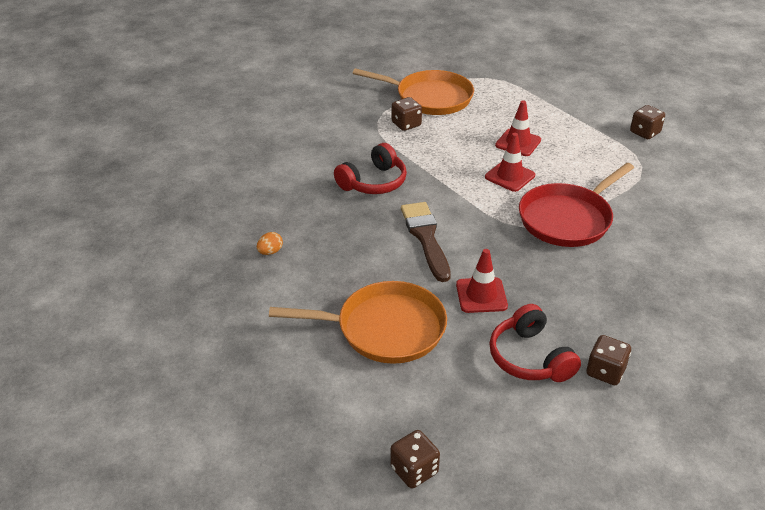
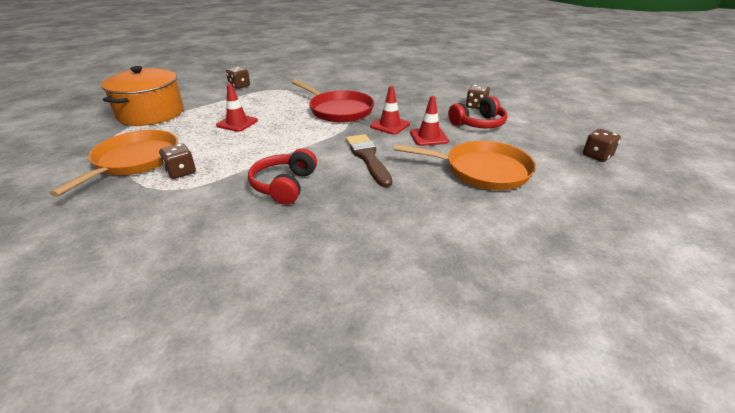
camera: 95 degrees left, 5 degrees down
(270, 252) = (408, 240): orange egg -> none
(373, 182) = (284, 185): red headphones -> red headphones turned 120 degrees counterclockwise
(385, 329) = (482, 170): orange pan -> orange pan turned 105 degrees clockwise
(425, 237) = (368, 158): brown brush -> brown brush turned 90 degrees clockwise
(510, 176) = (284, 126): red traffic cone -> red traffic cone (390, 125)
(540, 86) = (151, 114): none -> orange pot

